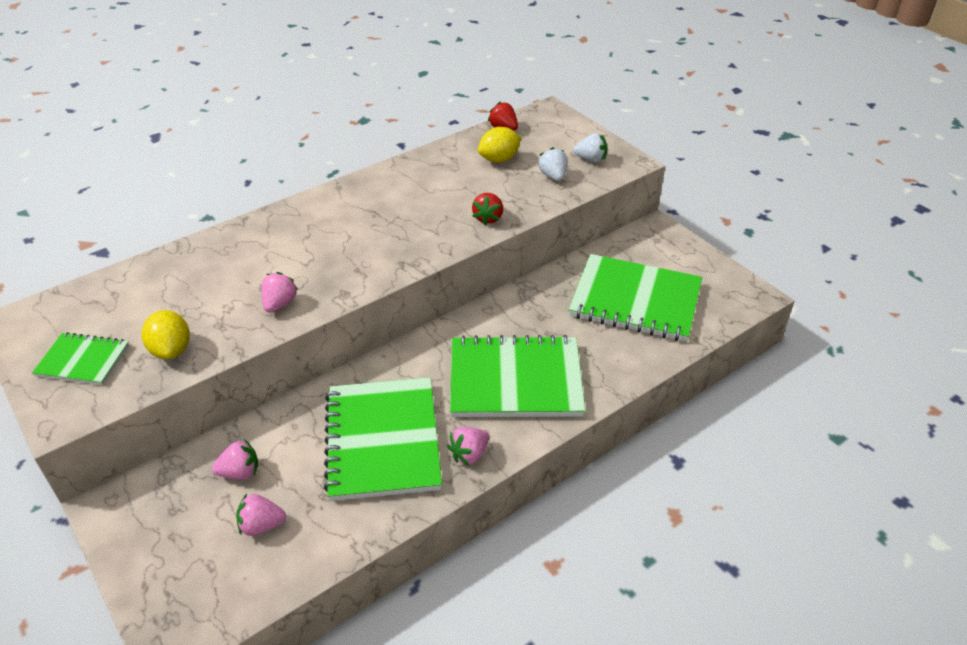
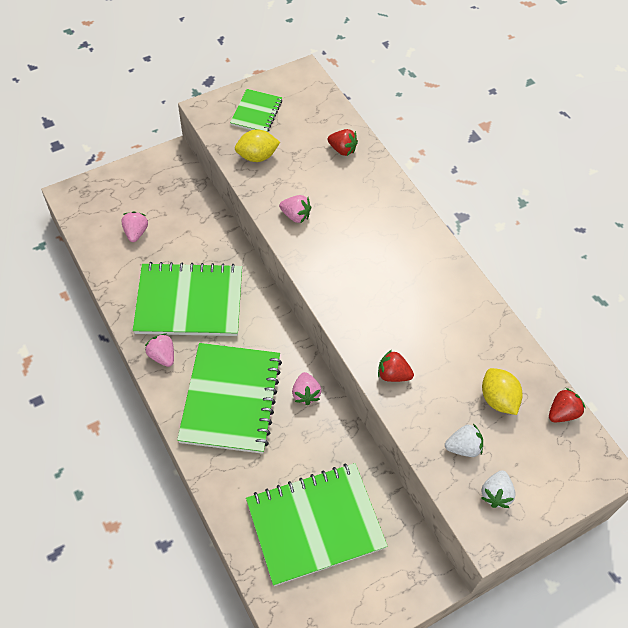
camera: 95 degrees right, 15 degrees up
(171, 274) = (342, 150): none -> red strawberry
(240, 472) = (182, 220): pink strawberry -> pink strawberry (306, 394)
(635, 301) = (315, 524): green notebook -> green notebook turned 45 degrees clockwise

